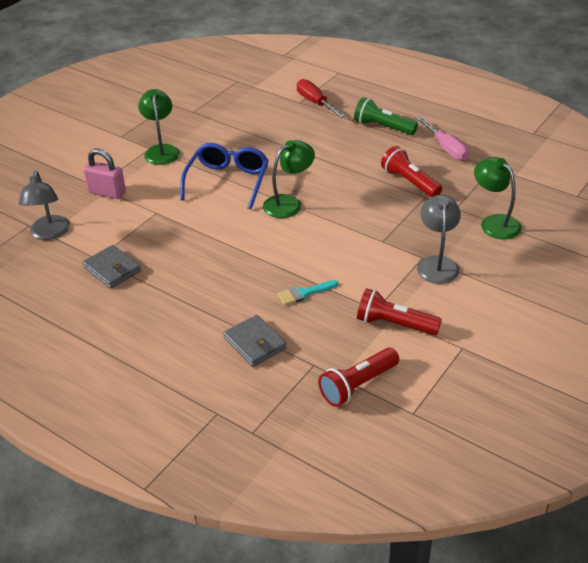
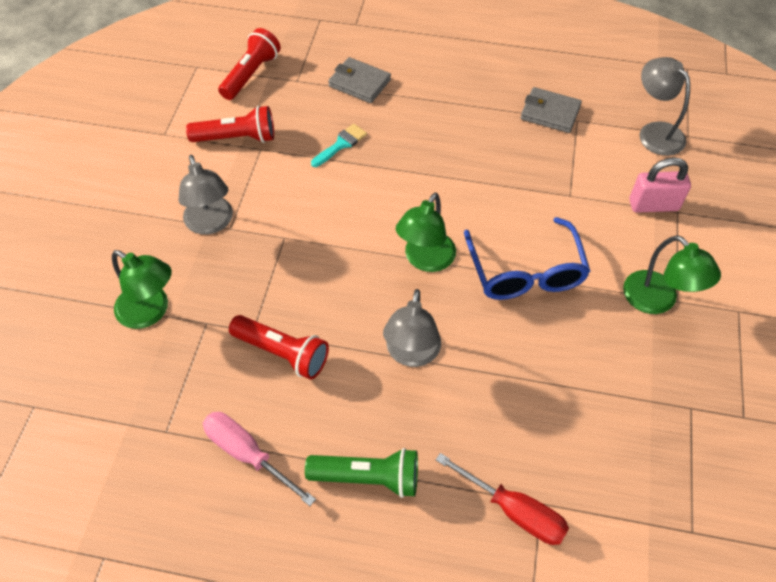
camera: 155 degrees right, 15 degrees up
(329, 163) = (411, 354): none -> grey lamp

